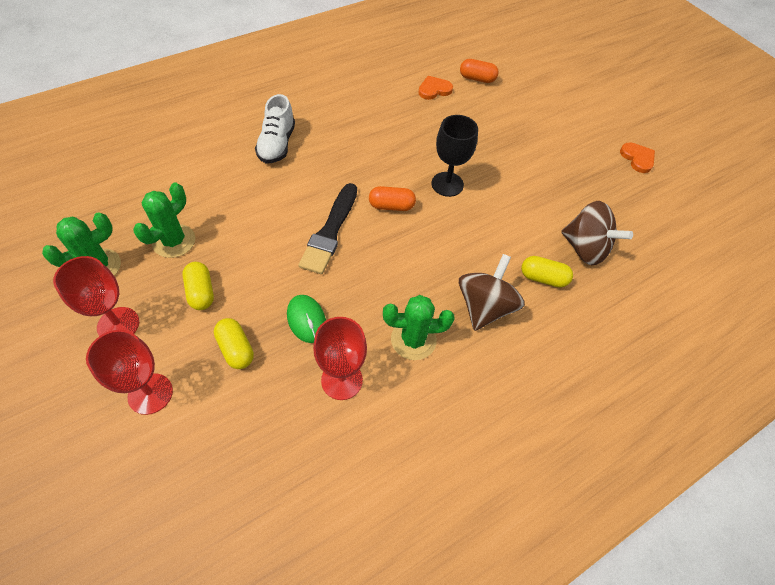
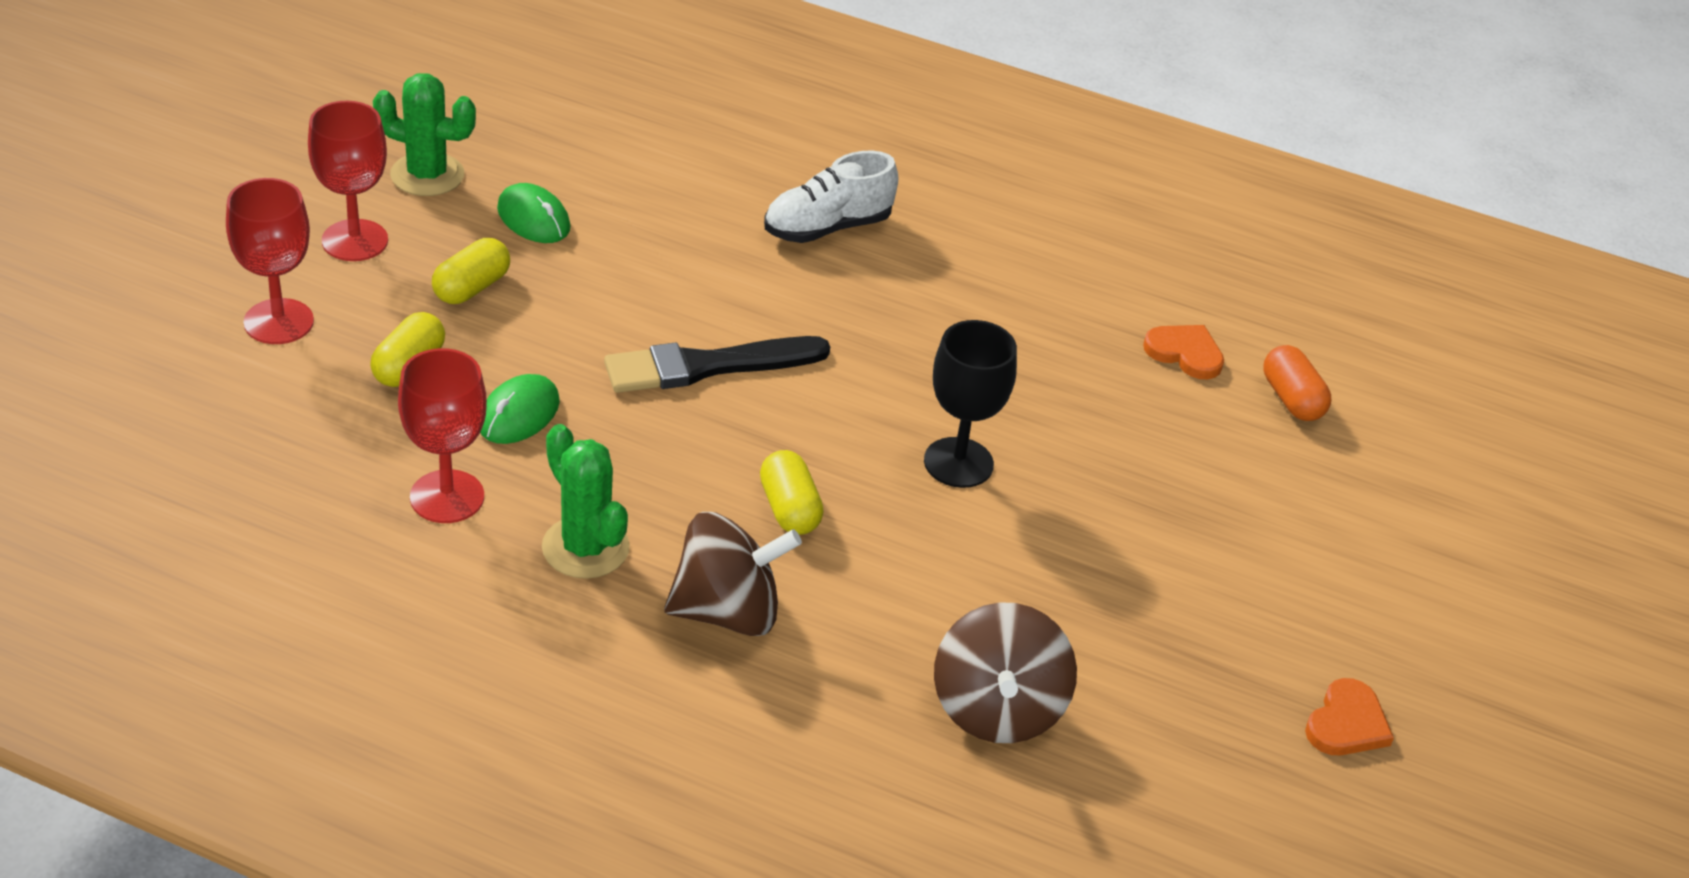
camera: 55 degrees right, 15 degrees down
(174, 241) = (533, 219): green cactus -> green mouse
(391, 206) = (833, 413): orange capsule -> none
(543, 278) = (865, 669): yellow capsule -> yellow capsule (789, 509)

